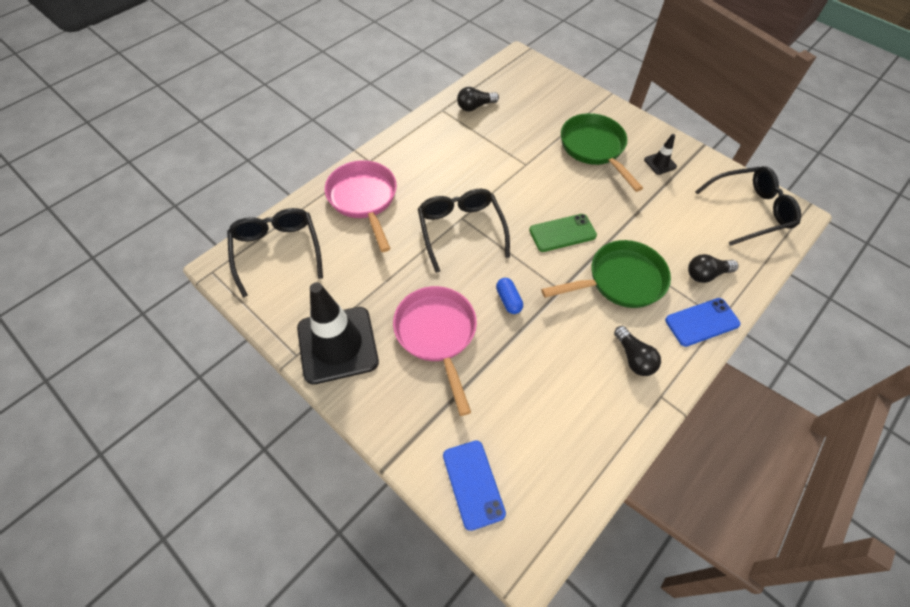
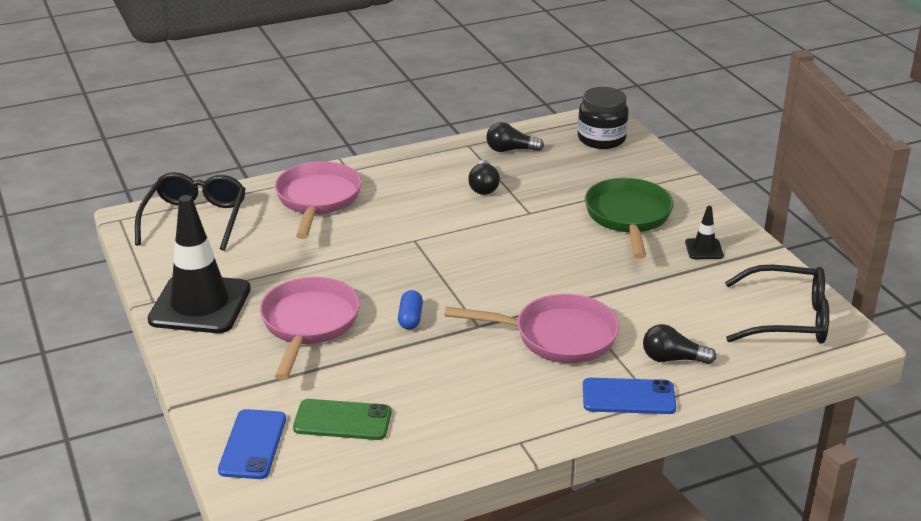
camera: 25 degrees right, 25 degrees down
(460, 229) = (405, 249): black glasses -> none
(530, 78) = (601, 139): none -> black jar
(562, 233) = (522, 280): green phone -> green phone (342, 420)
(620, 280) = (557, 336): green pan -> pink pan
(633, 358) = (515, 402): black light bulb -> black light bulb (483, 187)

